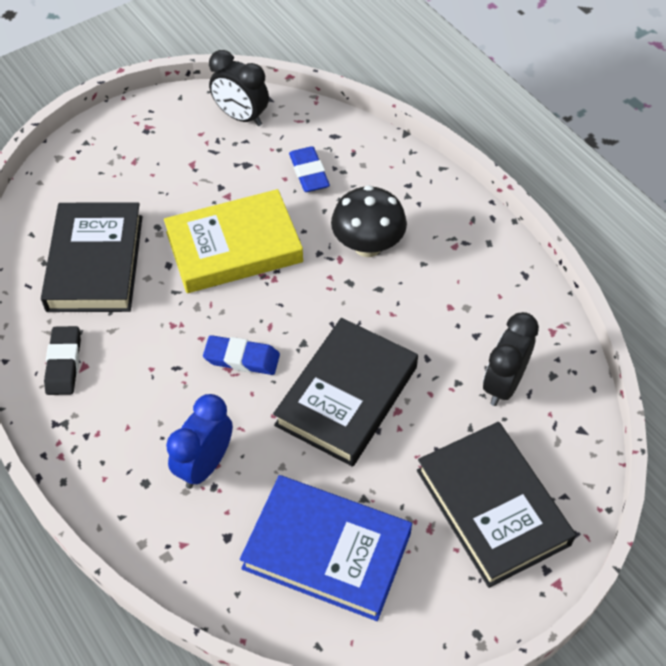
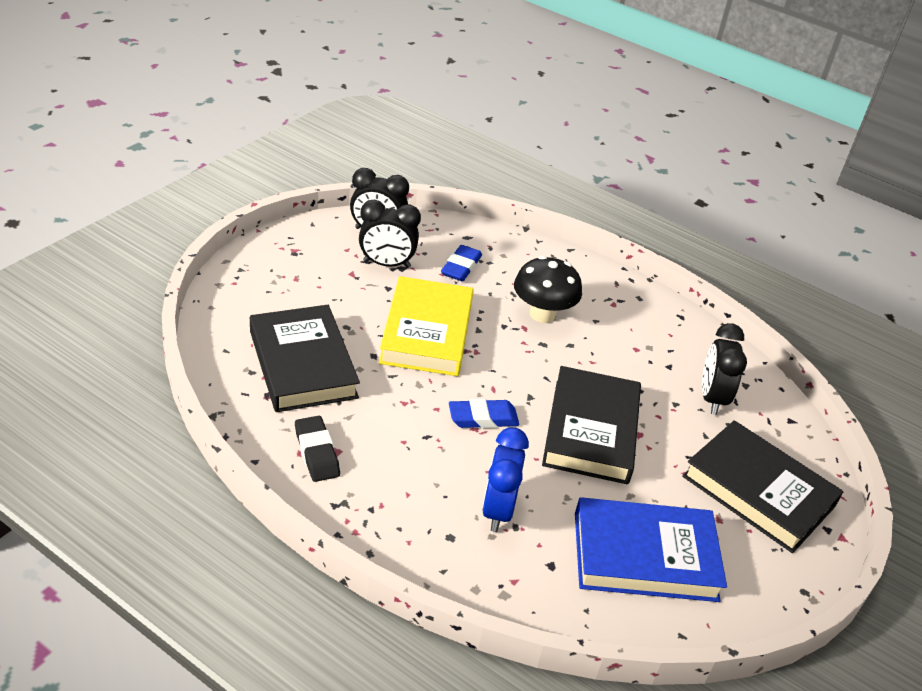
camera: 25 degrees left, 15 degrees down
(232, 158) = (386, 264): none -> black clock
(234, 247) = (427, 332): yellow book -> yellow book turned 45 degrees counterclockwise
(309, 173) = (461, 267): blue eraser -> blue eraser turned 60 degrees clockwise

